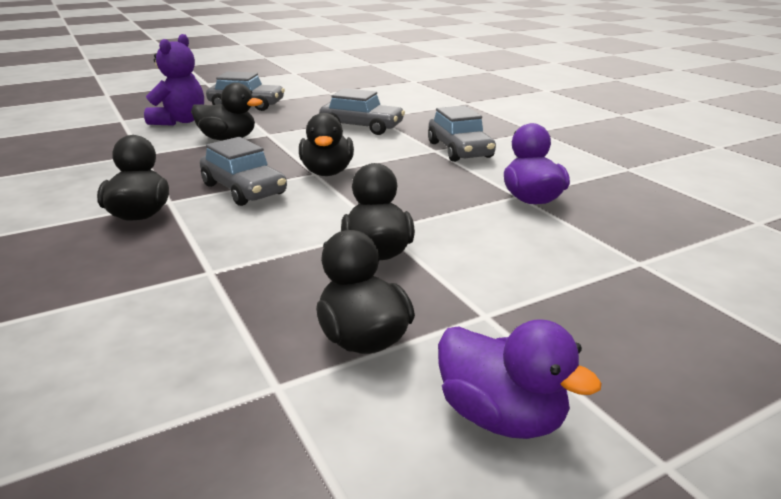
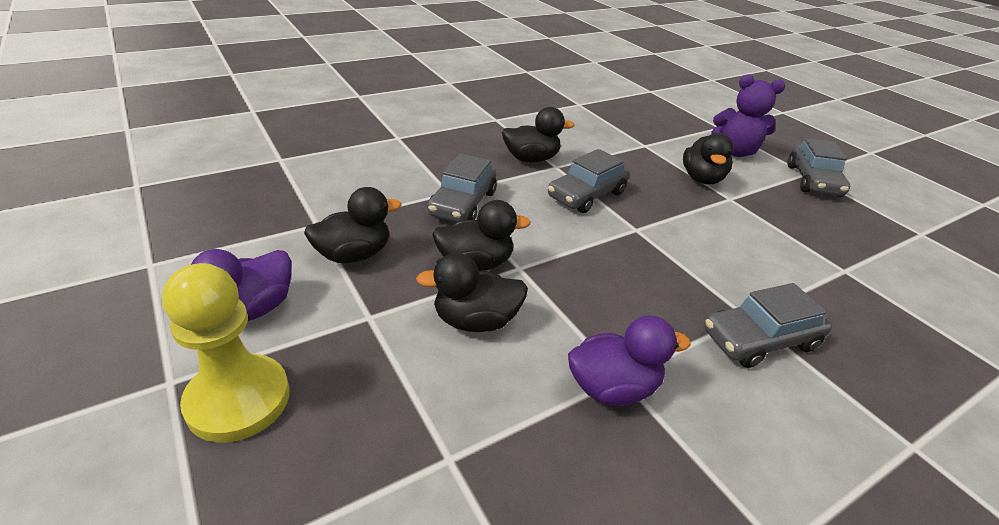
camera: 85 degrees right, 10 degrees up
(327, 172) = (641, 236): black duck -> black duck (475, 321)
(361, 127) = (796, 259): grey car -> grey car (463, 203)
(655, 393) = (238, 400): none -> yellow pawn

